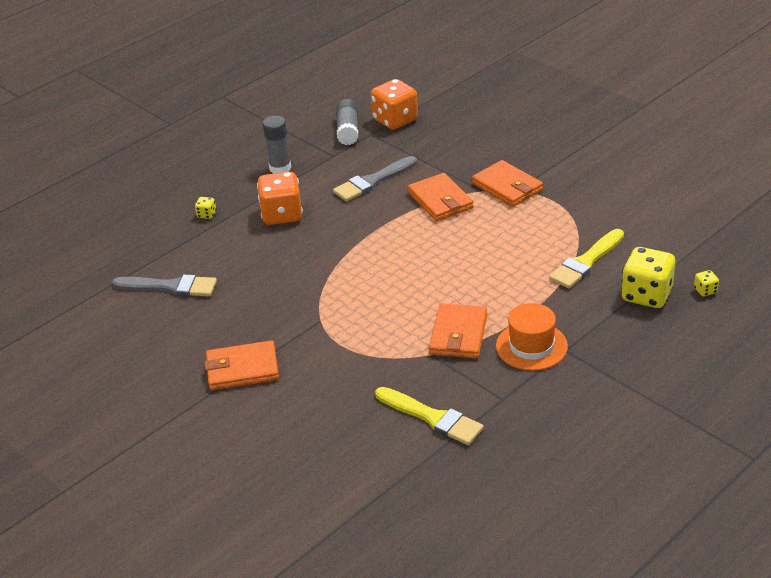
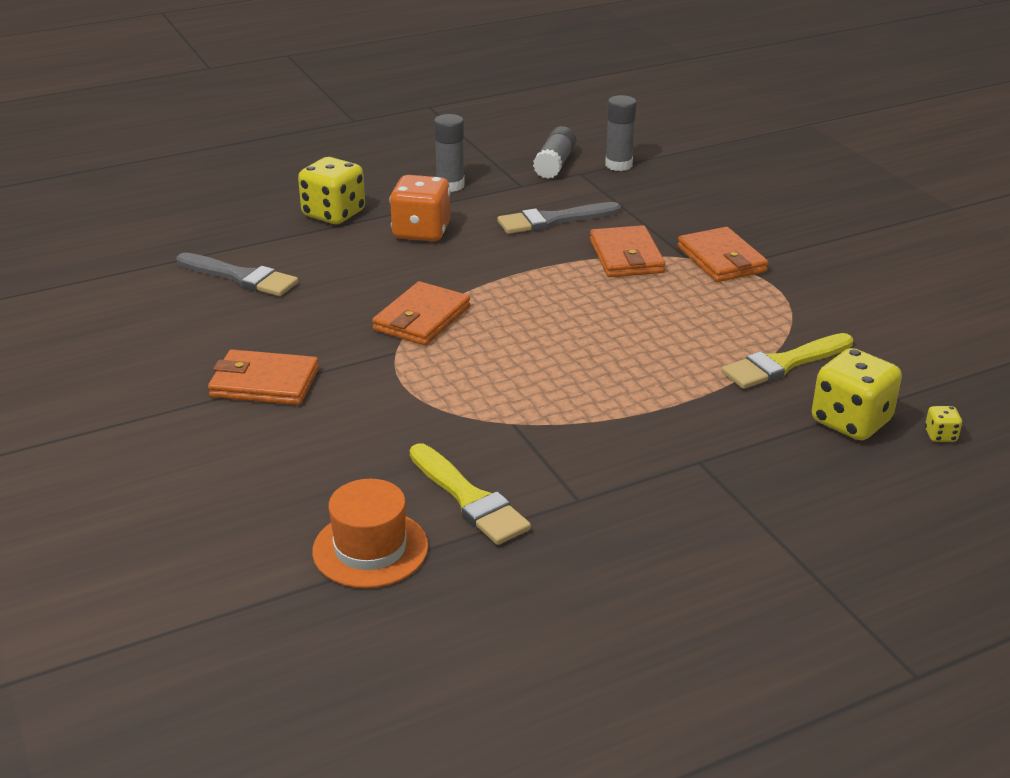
camera: 15 degrees right, 5 degrees down
(207, 214) = (334, 214): yellow dice -> yellow dice, size x2.34
(395, 120) = (618, 165): orange dice -> grey glue stick
(458, 334) = (563, 409): orange wallet -> orange wallet (422, 319)
(531, 346) = (654, 445): orange hat -> orange hat (370, 549)

